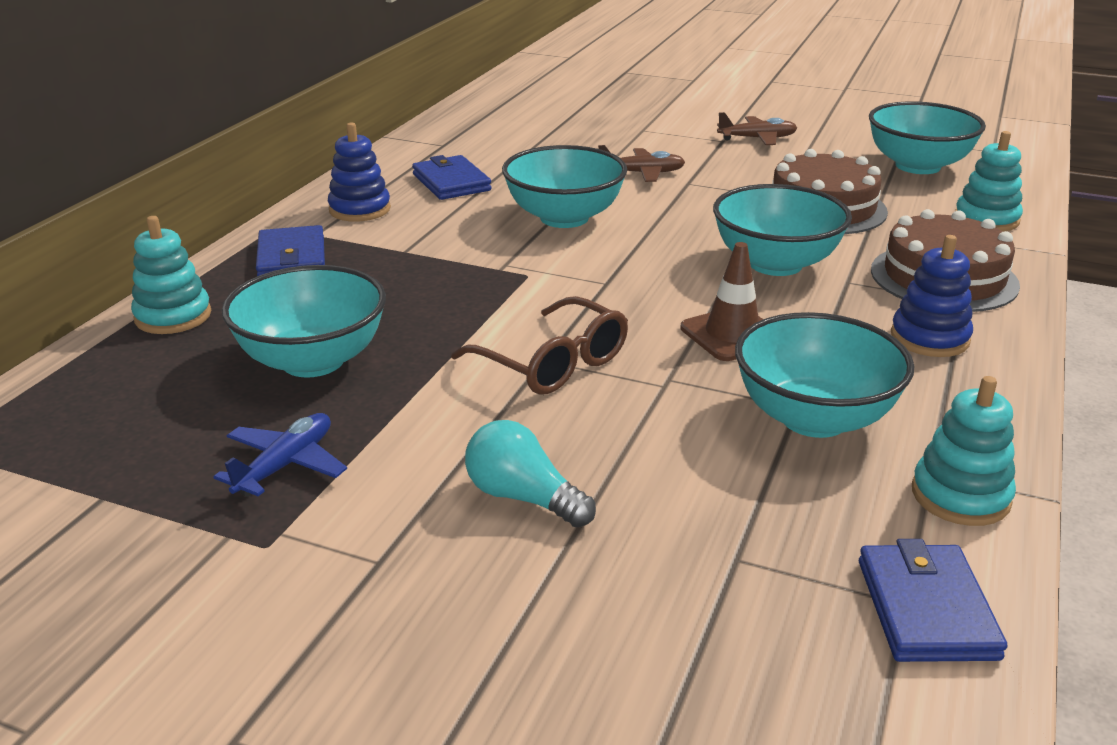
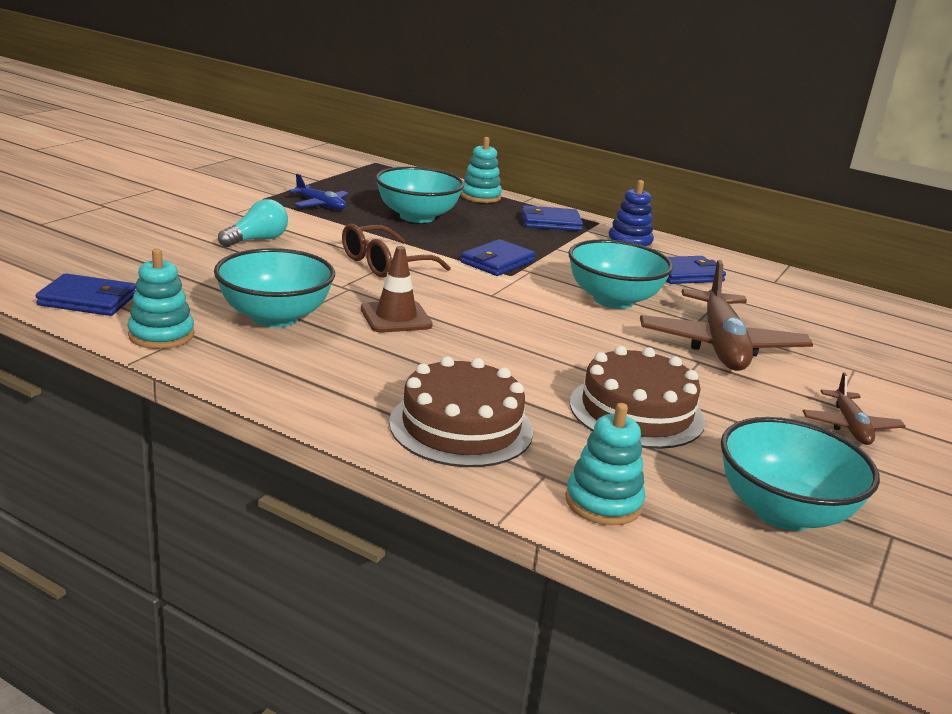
camera: 95 degrees right, 5 degrees down
(486, 285) = (497, 262): none -> blue wallet
(642, 173) = (720, 345): brown plane -> brown plane, size x1.94
(775, 264) = (509, 358): turquoise bowl -> none
(929, 338) = (354, 385): blue stacking toy -> none

